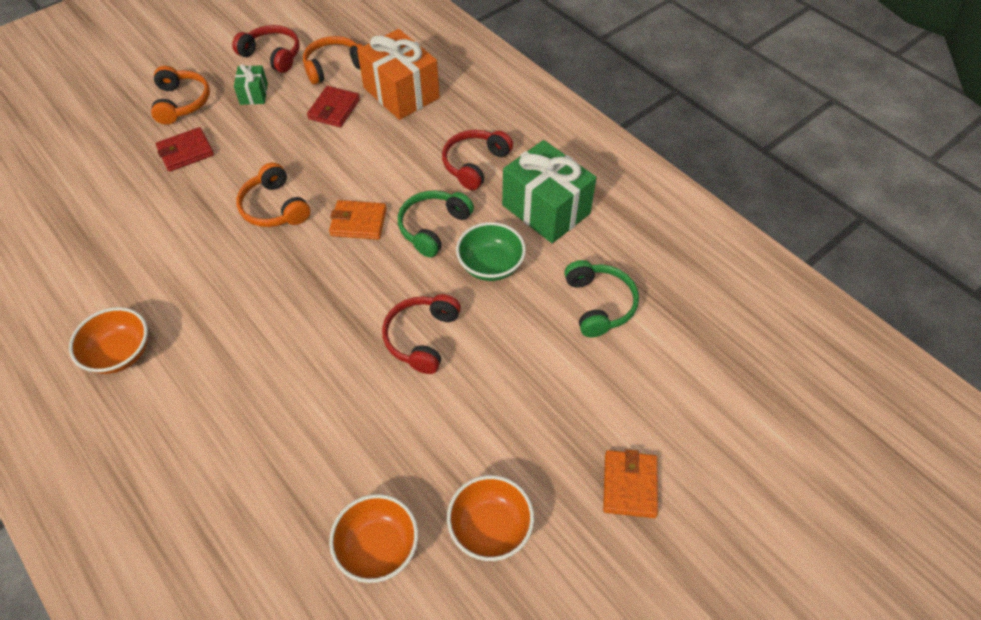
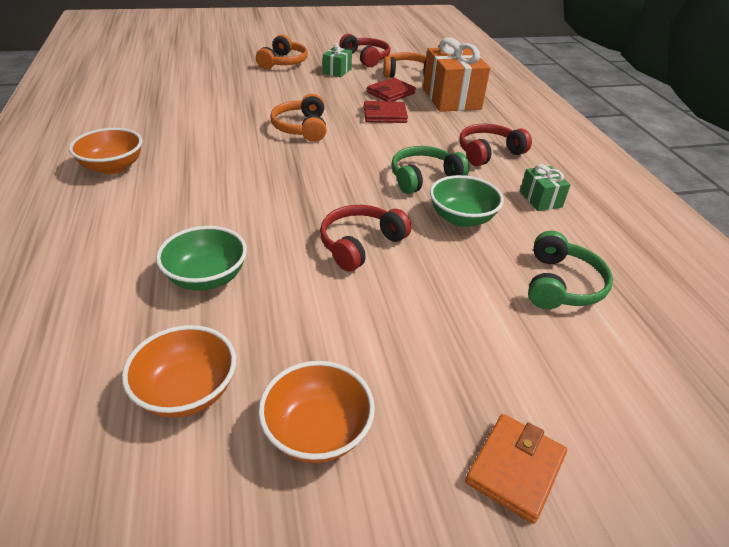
camera: 25 degrees right, 15 degrees down
(186, 152) = (264, 84): red wallet -> red wallet (384, 115)
(316, 438) = (207, 277): none -> green bowl
(358, 222) = (361, 155): orange wallet -> none
(546, 209) = (540, 199): green gift -> green gift, size x0.49

